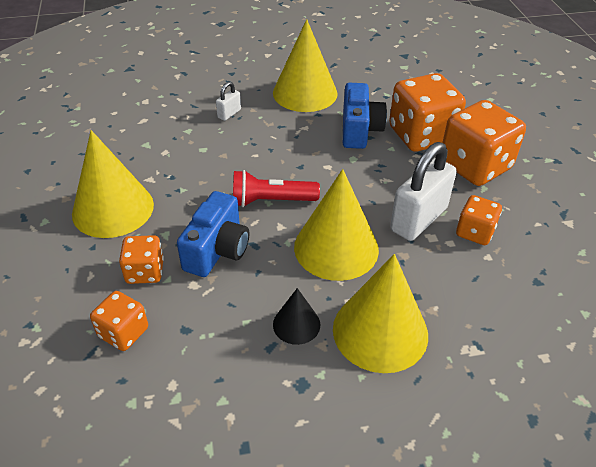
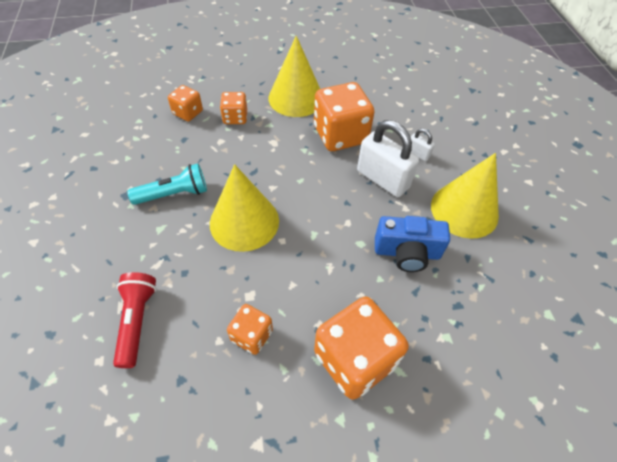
camera: 90 degrees right, 10 degrees up
(217, 250) = (250, 151): blue camera -> none
(271, 201) = (301, 181): red flashlight -> red flashlight (137, 321)
(296, 324) = (174, 194): black cone -> turquoise flashlight
(380, 331) = (155, 243): yellow cone -> none
(418, 219) = (273, 288): white padlock -> white padlock (382, 179)
(421, 135) = (405, 311): orange dice -> orange dice (340, 135)

